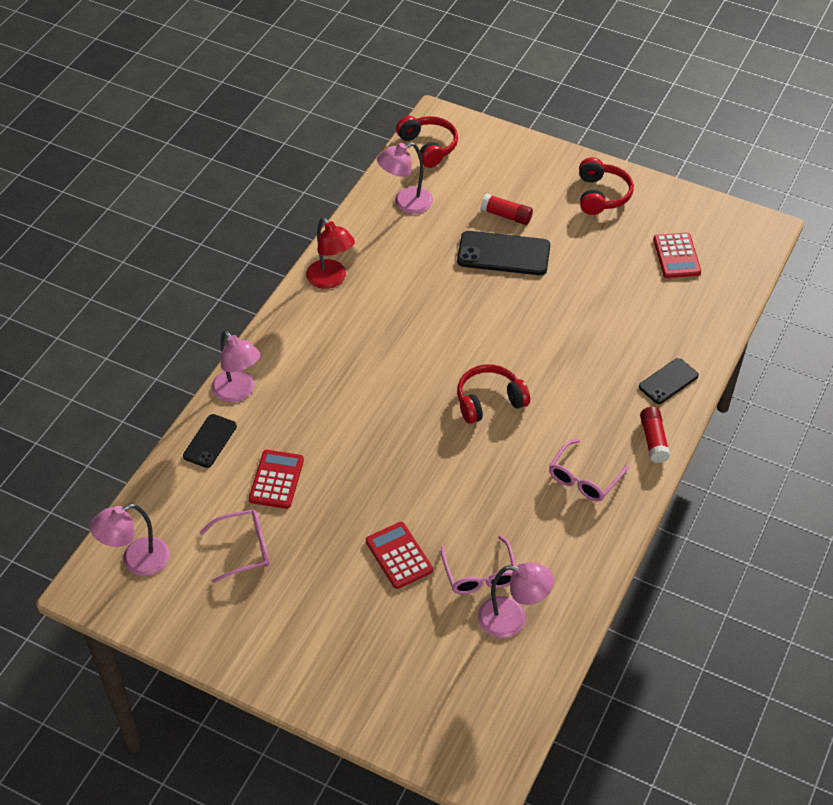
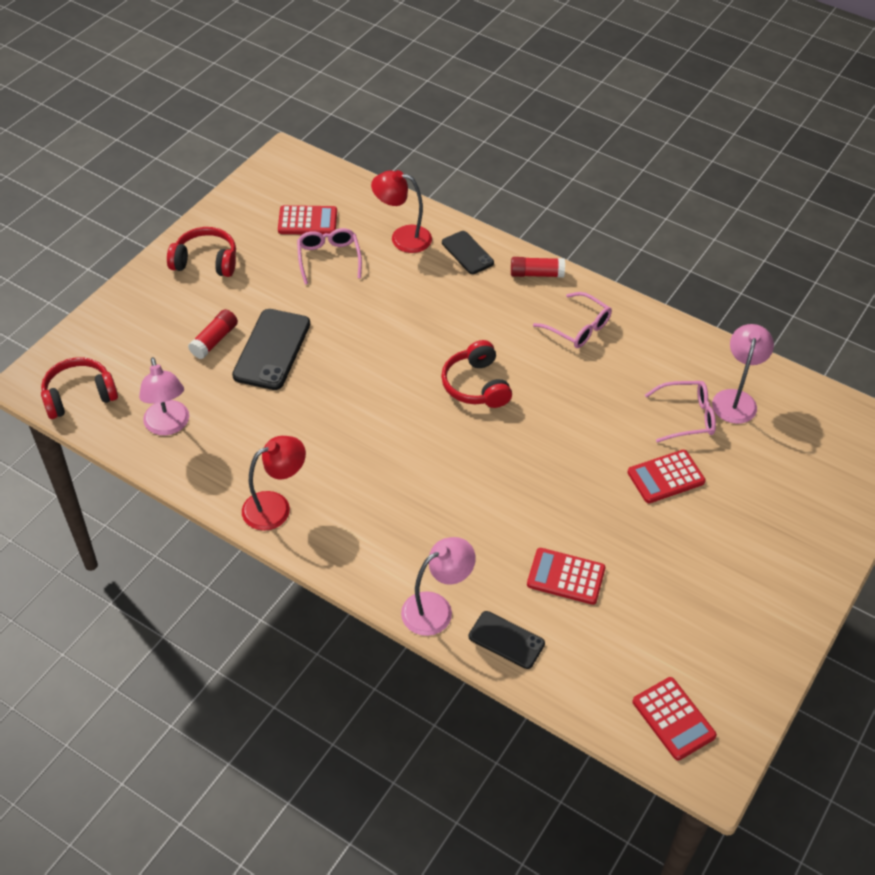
camera: 85 degrees left, 0 degrees up
(136, 561) = (673, 719): pink lamp -> red calculator
(244, 549) = (657, 611): pink glasses -> pink glasses (329, 258)
(675, 328) = (402, 238): none -> red lamp

